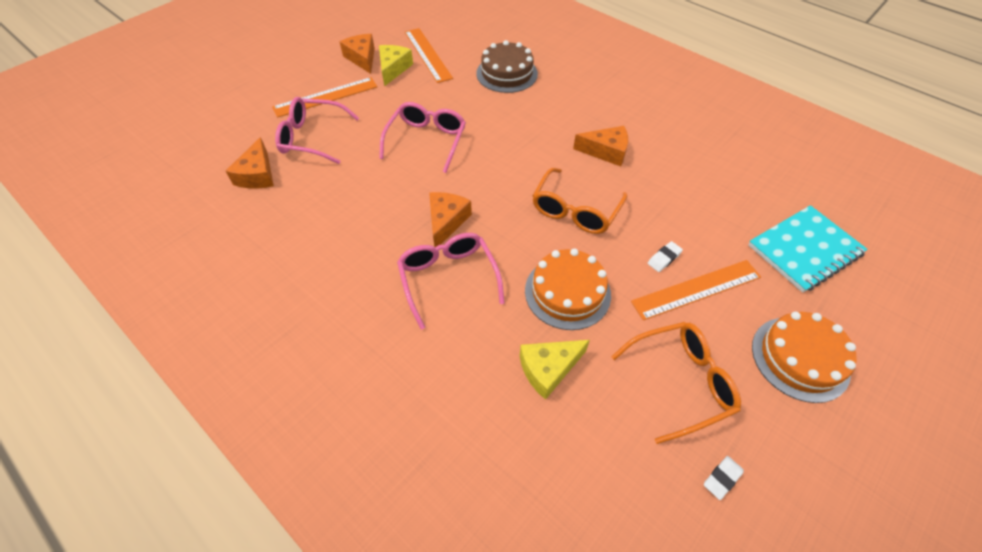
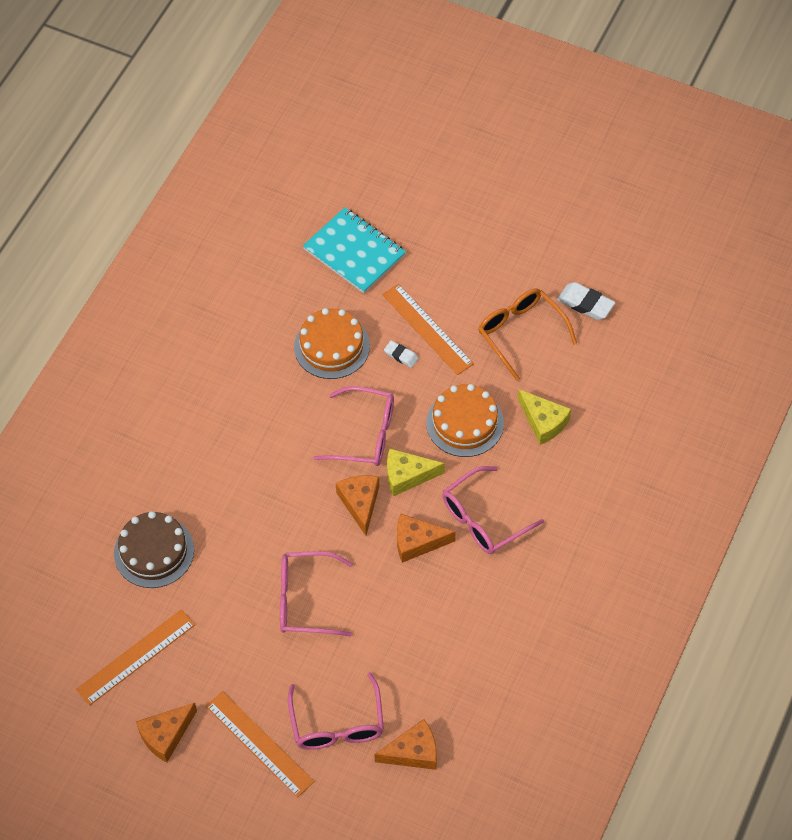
camera: 105 degrees left, 5 degrees up
(393, 69) = (179, 687): yellow cheese -> yellow cheese (407, 476)
(575, 211) = (365, 434): orange glasses -> pink glasses
(606, 152) = (270, 421): orange cheese -> orange cheese (360, 503)
(722, 478) = (585, 304): white eraser -> white eraser, size x1.67
(800, 358) = (470, 258): orange cake -> orange cake (331, 346)

